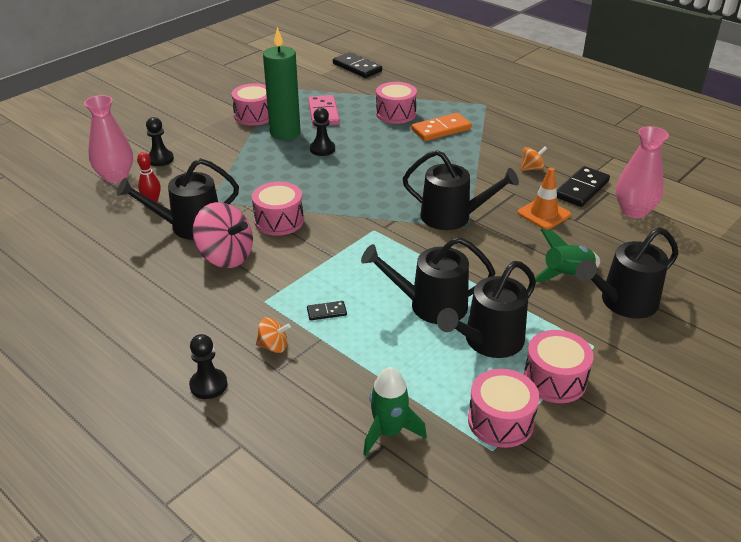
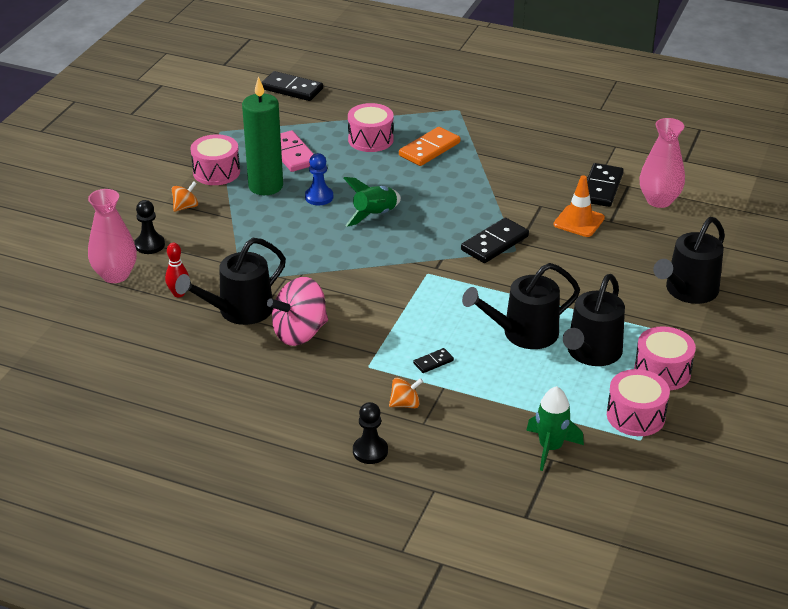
camera: 20 degrees left, 0 degrees up
(226, 256) = (300, 333): pink spinning top -> pink spinning top turned 135 degrees clockwise
(279, 221) = (327, 285): pink drum -> none
(322, 149) = (319, 197): black pawn -> blue pawn
(452, 217) = (494, 243): black watering can -> black domino
(532, 168) = (543, 175): orange spinning top -> orange spinning top (185, 207)
(567, 276) = (629, 278): green rocket -> green rocket (374, 215)

